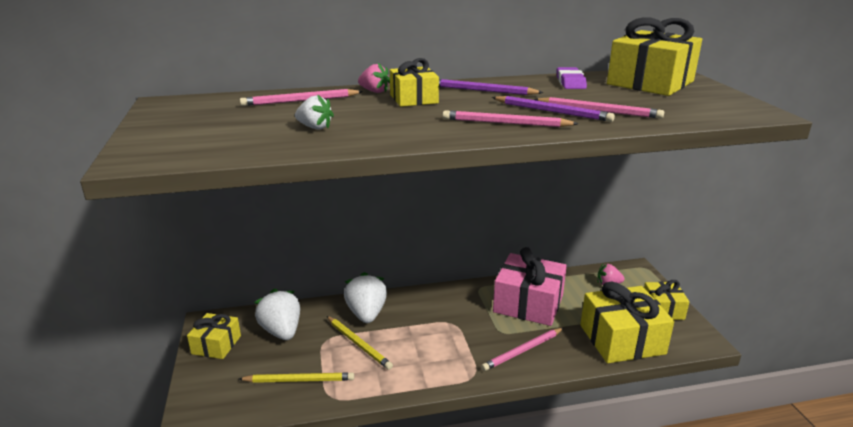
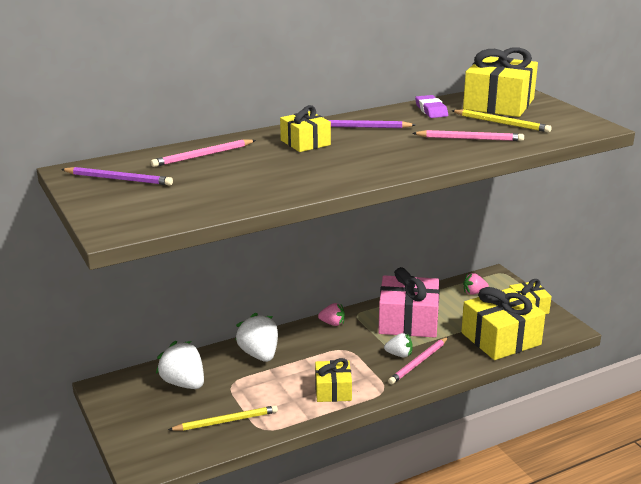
camera: 15 degrees left, 0 degrees up
(216, 345) = (125, 406): yellow gift -> yellow gift (333, 390)
(315, 127) = (242, 181): white strawberry -> white strawberry (399, 354)
(358, 344) = (265, 381): yellow pencil -> yellow pencil (501, 123)
(374, 91) = (263, 138): pink strawberry -> pink strawberry (332, 323)
(505, 123) = (401, 159): pink pencil -> none
(552, 111) = (432, 143): purple pencil -> purple pencil (119, 179)

